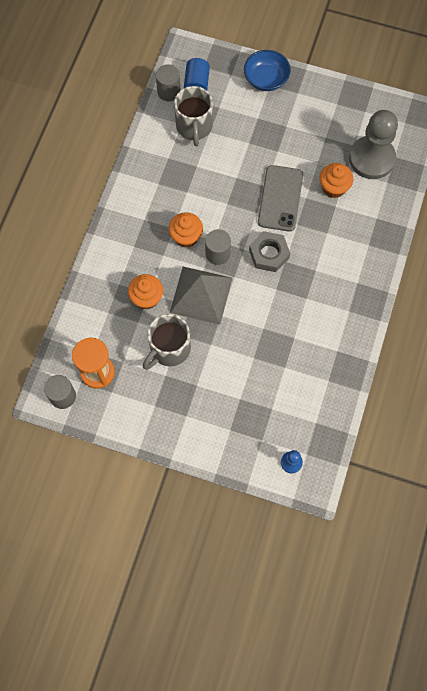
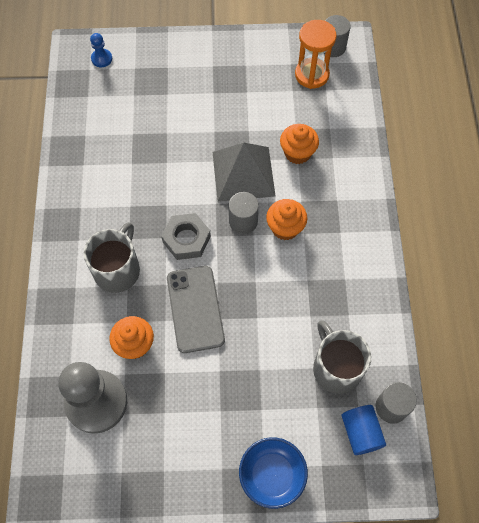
camera: 160 degrees right, 5 degrees down
(169, 349) = (253, 114): grey mug -> grey mug (118, 270)

